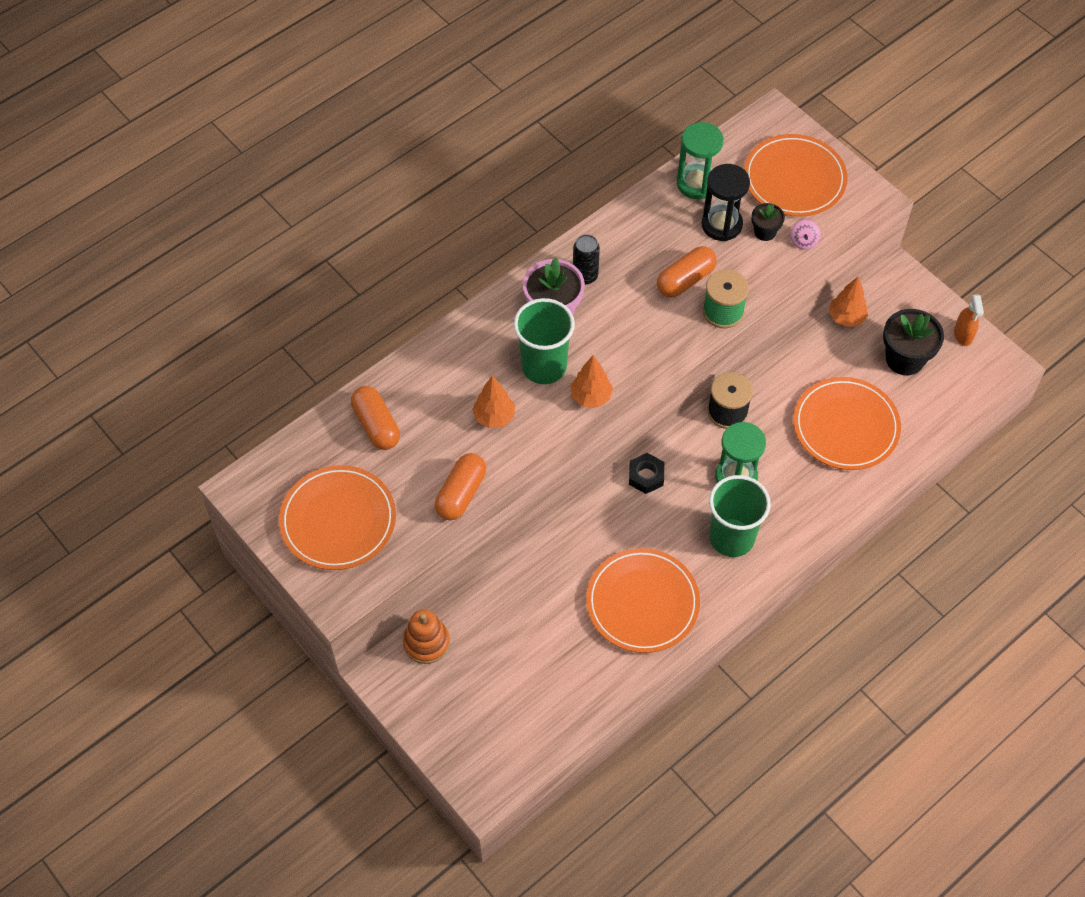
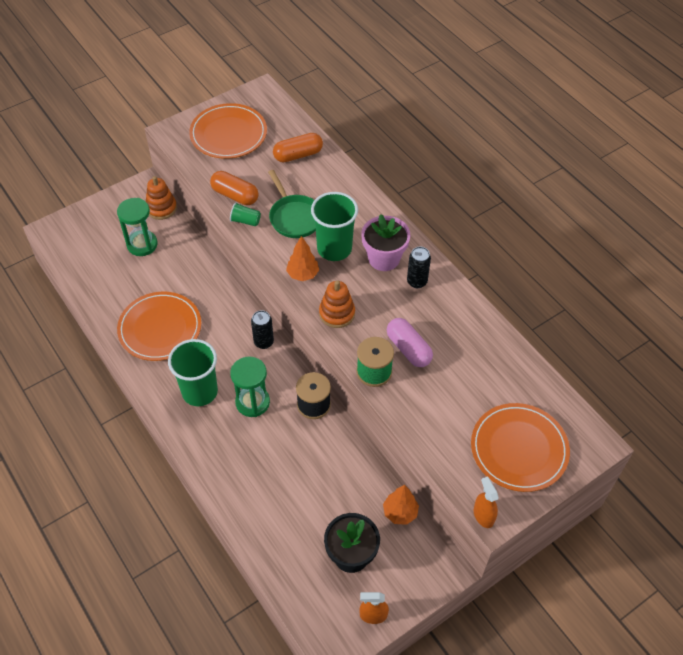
camera: 95 degrees right, 5 degrees down
(494, 417) = (294, 217): orange tree -> green pan
(507, 474) = (245, 221): none -> green cup
(646, 355) = (337, 313): none -> orange stacking toy
(646, 476) = (263, 342): black nut -> black can
(685, 280) = (408, 349): orange capsule -> pink capsule
(696, 183) = (512, 370): green hourglass -> green hourglass (142, 244)
(721, 225) = (466, 383): black hourglass -> none
(765, 232) = (457, 415): black flower pot -> none
(803, 241) = (445, 445): pink spinning top -> none
(845, 426) = (287, 492): orange plate -> none
(877, 208) = (483, 515): none -> orange spray bottle

